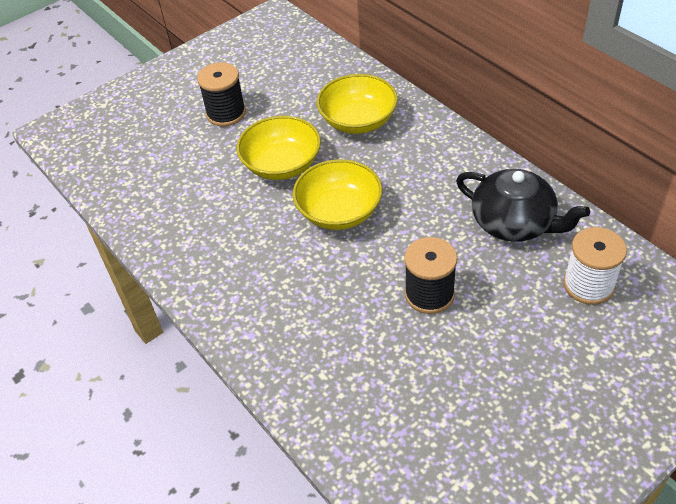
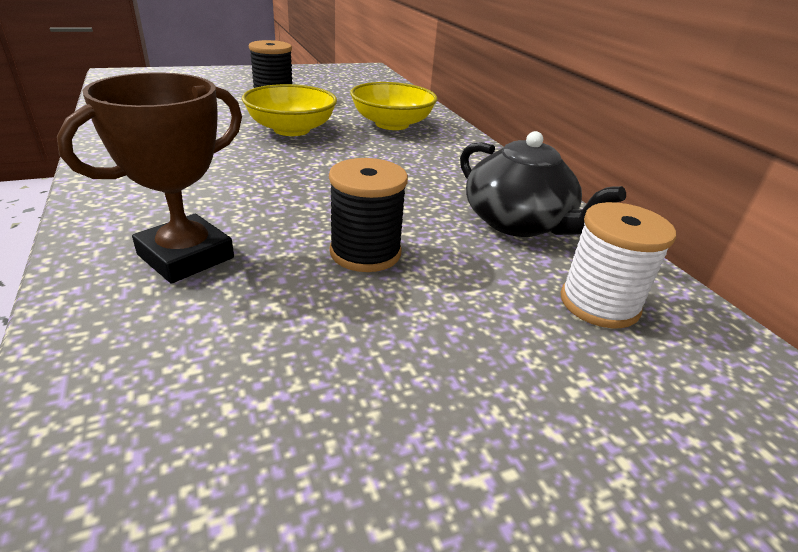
camera: 10 degrees right, 15 degrees down
(322, 341) = (186, 256): none -> brown trophy
(339, 211) = (318, 167): yellow bowl -> none

